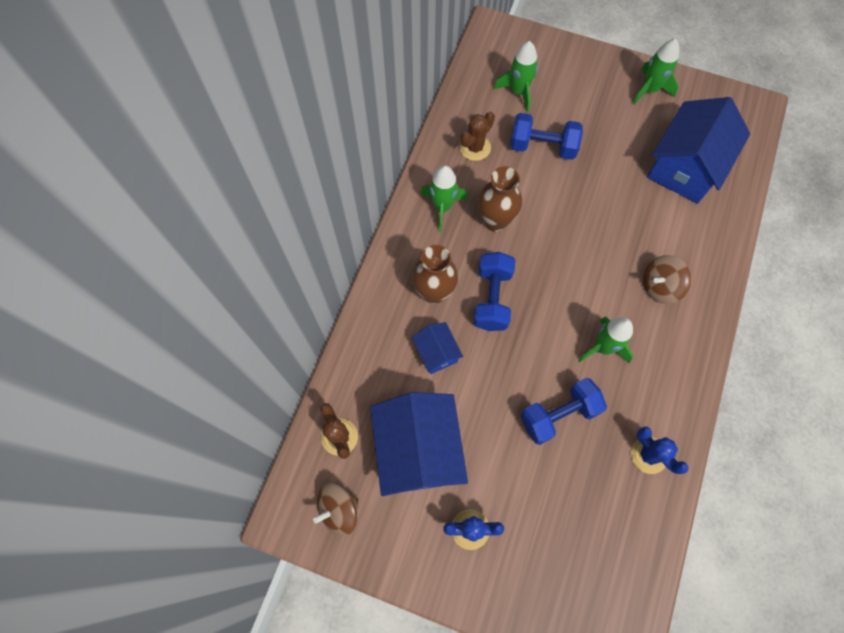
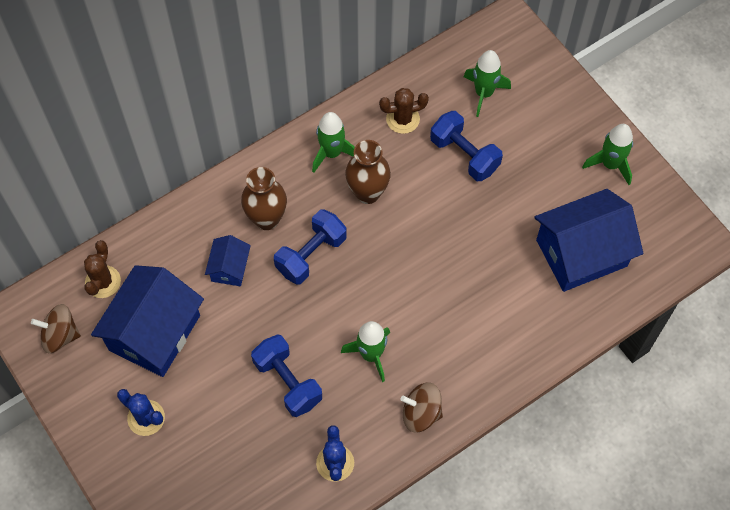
camera: 35 degrees right, 5 degrees down
(558, 415) = (288, 382): blue dumbbell -> blue dumbbell turned 45 degrees clockwise
(660, 286) = (465, 338): brown spinning top -> brown spinning top (421, 413)

